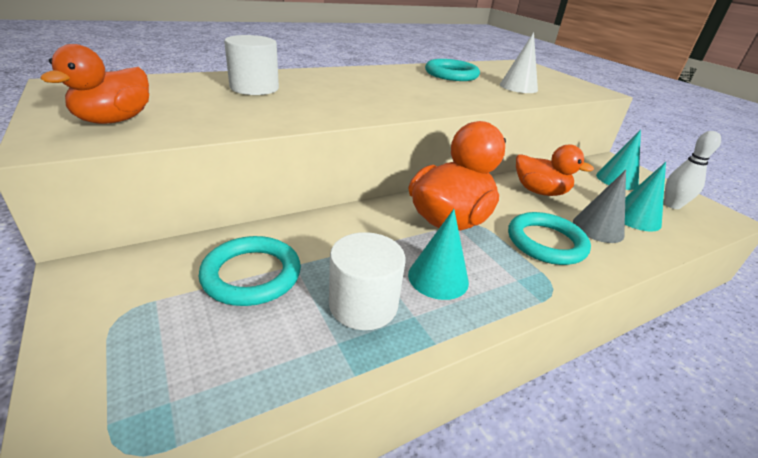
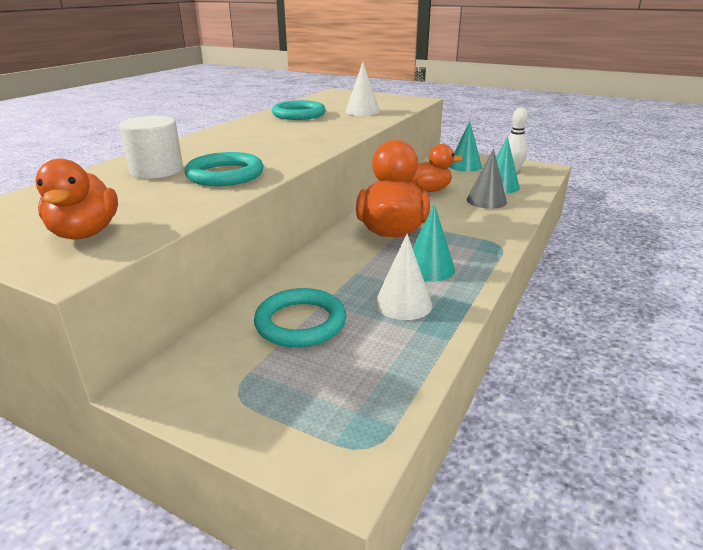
camera: 30 degrees left, 5 degrees down
(363, 304) = (403, 303): white cylinder -> white cone
(546, 242) = (467, 221): turquoise ring -> turquoise ring (225, 175)

